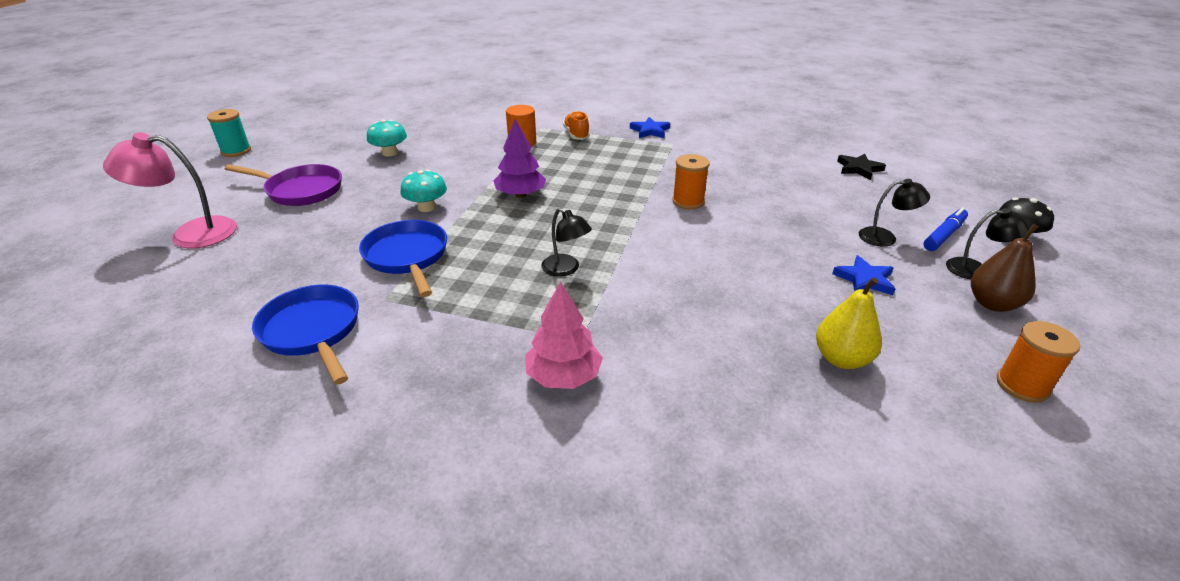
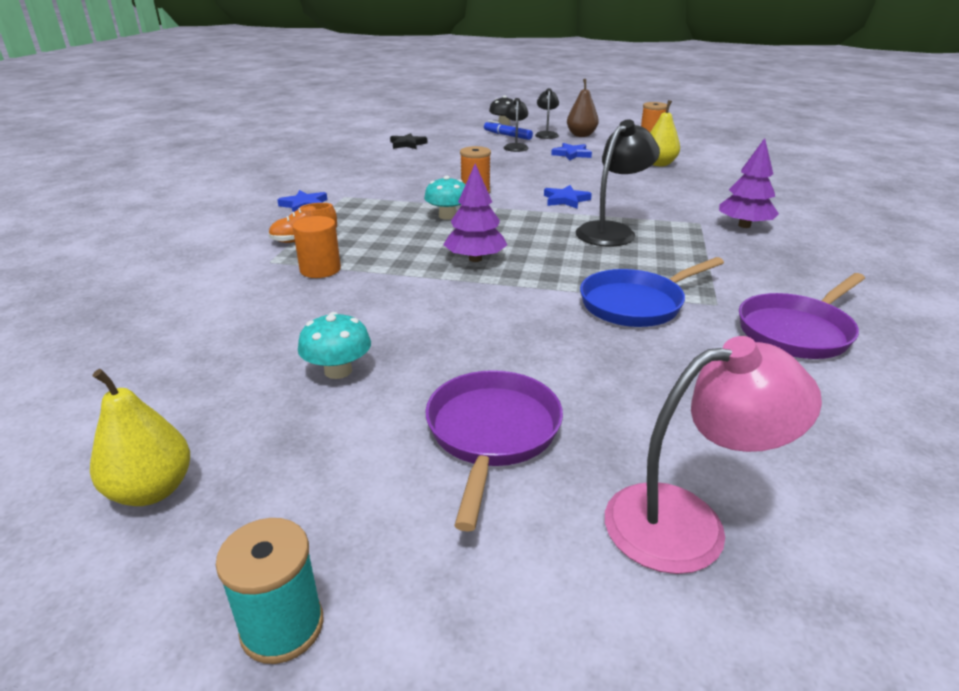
camera: 95 degrees left, 5 degrees down
(191, 234) = (688, 522): pink lamp -> pink lamp turned 90 degrees counterclockwise
(313, 331) = (797, 331): blue pan -> purple pan
(328, 125) = (152, 490): none -> yellow pear
(426, 207) = (520, 310): turquoise mushroom -> turquoise mushroom (447, 216)
(564, 376) = (744, 225): pink tree -> purple tree
(566, 269) = (612, 231): black lamp -> black lamp, size x1.66
(664, 252) = (565, 200): none -> blue star

